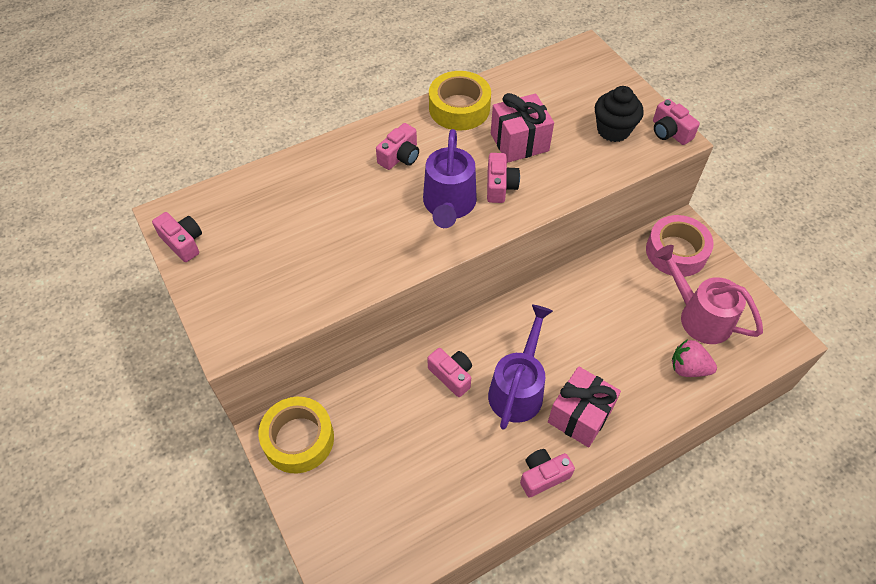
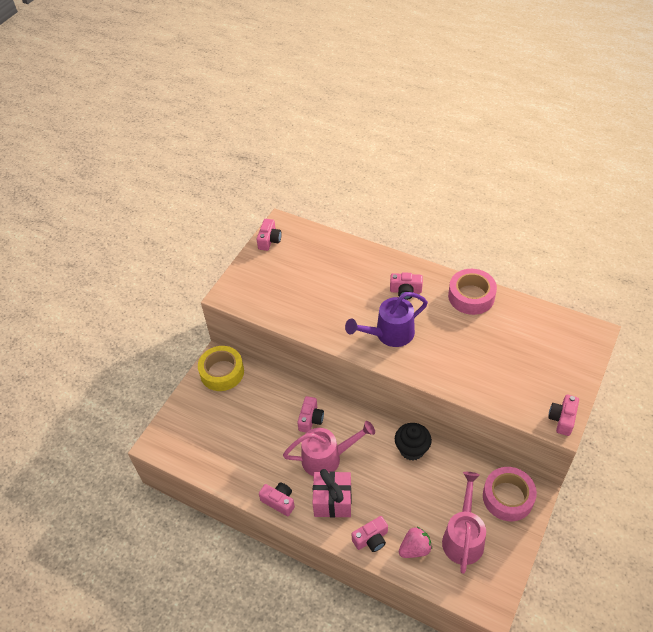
camera: 60 degrees right, 5 degrees down
(459, 108) = (471, 296): yellow tape -> pink tape
(500, 186) = (426, 350): pink camera -> pink camera (371, 539)
(518, 388) = (327, 458): purple watering can -> pink watering can
(519, 142) = (471, 341): pink gift -> none
(613, 130) = (531, 386): black cupcake -> black cupcake (412, 449)
(688, 368) = (415, 549): pink strawberry -> pink strawberry turned 75 degrees clockwise

